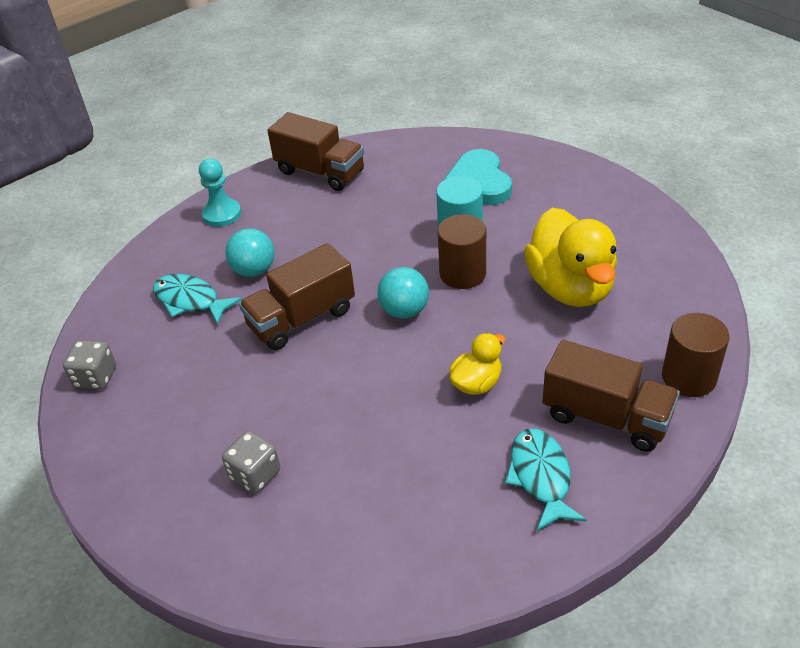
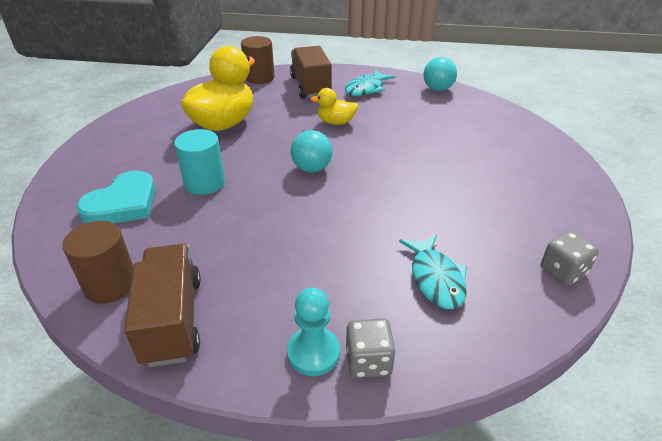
camera: 135 degrees left, 5 degrees down
(254, 270) = (359, 265): turquoise ball -> turquoise ball (437, 89)
(255, 474) = (490, 155): grey dice -> grey dice (368, 361)
(301, 318) = (373, 206): brown truck -> none
(462, 273) = (250, 163): brown cylinder -> brown cylinder (110, 284)

